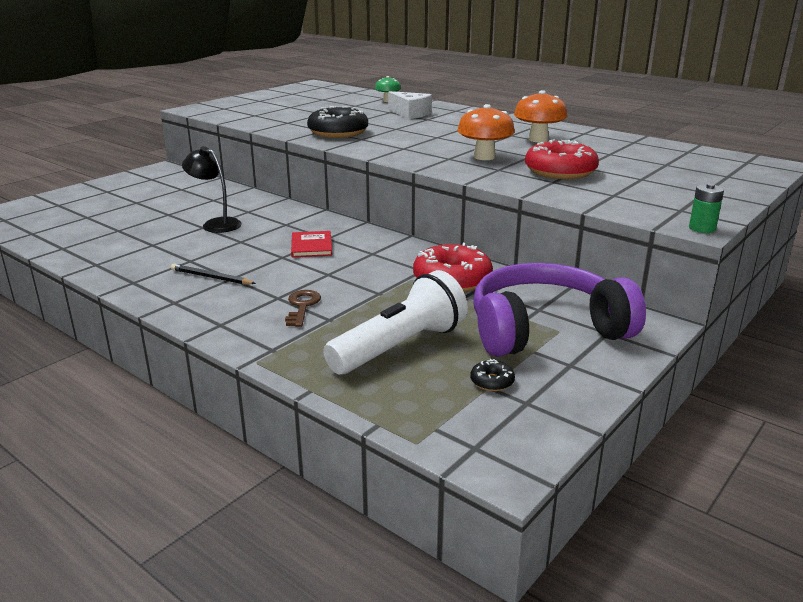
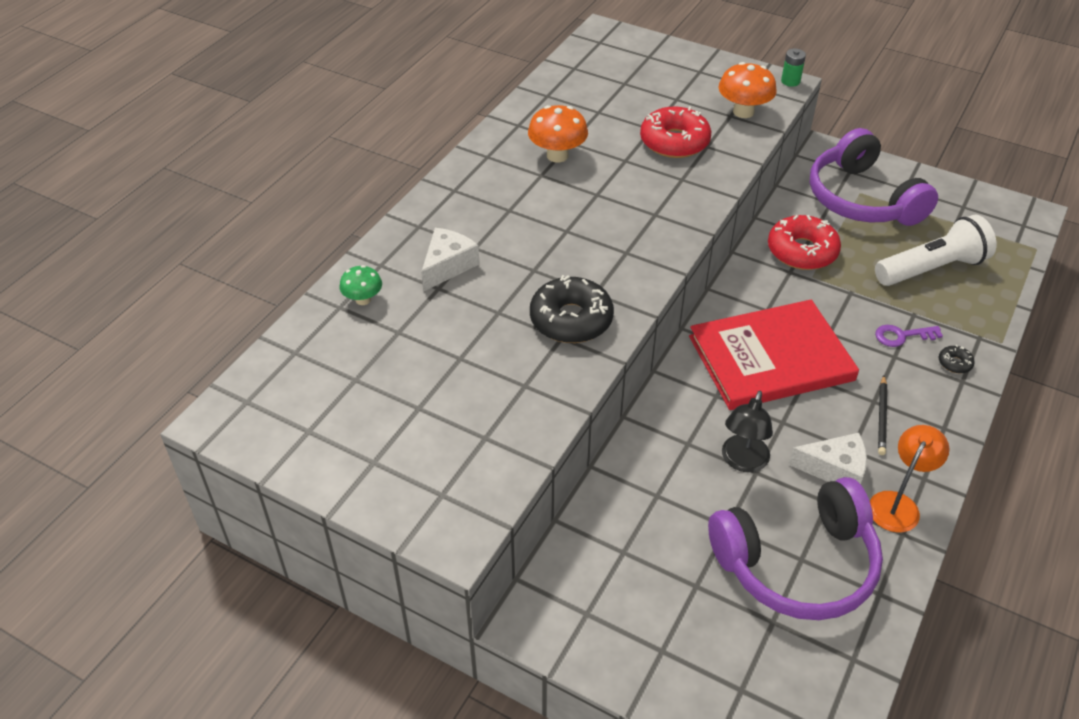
camera: 100 degrees left, 20 degrees up
(116, 228) = (797, 564): none -> purple headphones
(122, 267) = (898, 504): none -> orange lamp
(178, 251) = (835, 469): none -> white cheese
(302, 306) = (902, 336): brown key -> purple key
(311, 246) = (771, 358): red book -> red book, size x2.42
(400, 346) = (932, 268): white flashlight -> white flashlight turned 120 degrees clockwise
(484, 157) = (642, 190): orange mushroom -> orange mushroom (743, 112)
(492, 382) = (949, 221): black donut -> black donut (954, 363)

